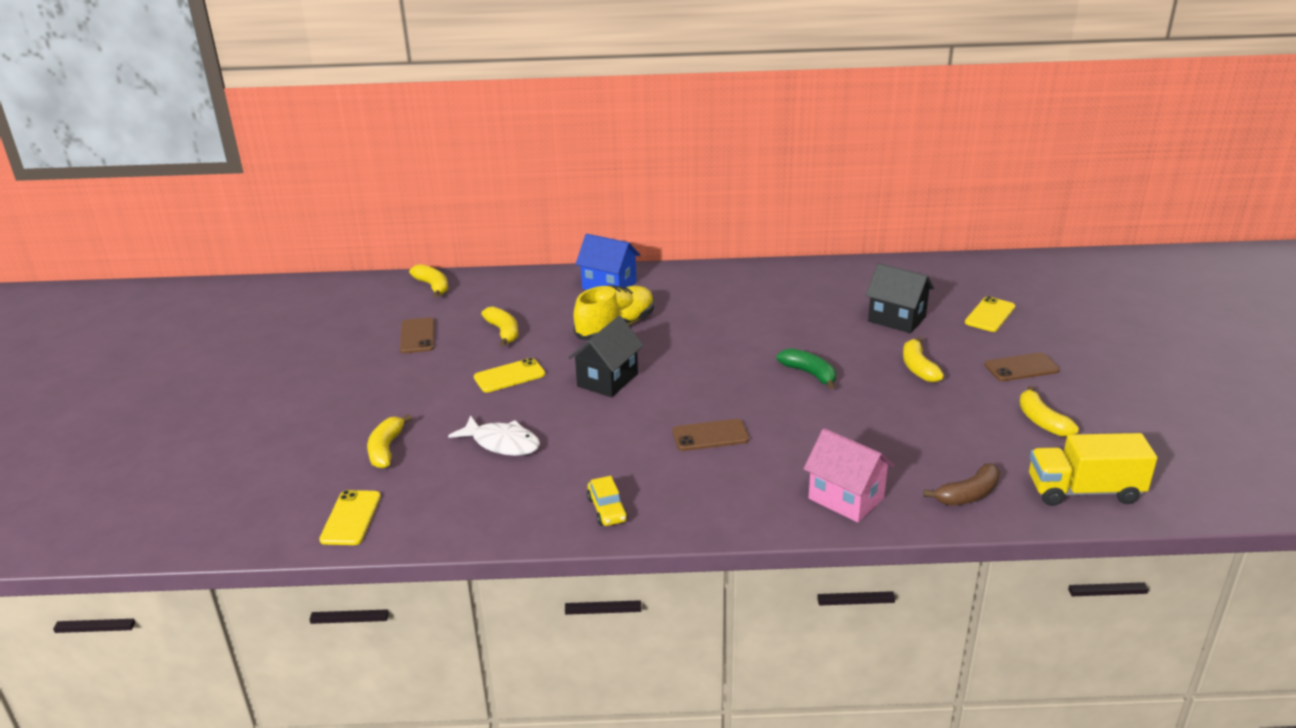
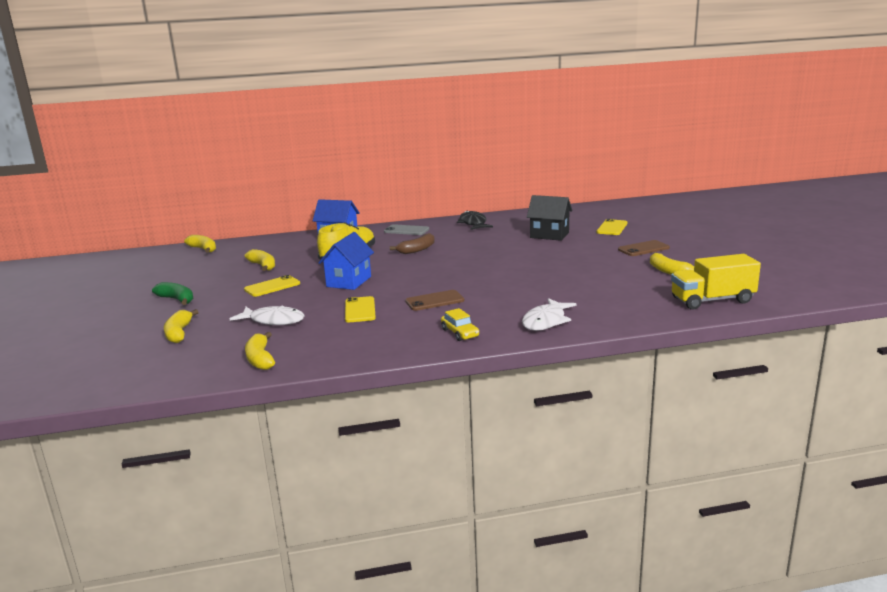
camera: 10 degrees left, 10 degrees down
(351, 518) = (154, 373): yellow phone -> yellow phone (360, 310)
(417, 336) = (195, 274): brown phone -> none
(607, 380) = (349, 281): black house -> blue house
(607, 509) = (366, 346): yellow car -> yellow car (460, 333)
(702, 282) = (406, 230): none -> grey phone
(797, 279) = (473, 223): none -> black fish
(809, 374) = (497, 265): green banana -> green banana (177, 299)
(846, 498) = (546, 321): pink house -> white fish
(918, 368) = (573, 255): yellow banana -> yellow banana (260, 359)
(968, 495) = (633, 310): brown banana -> brown banana (417, 250)

